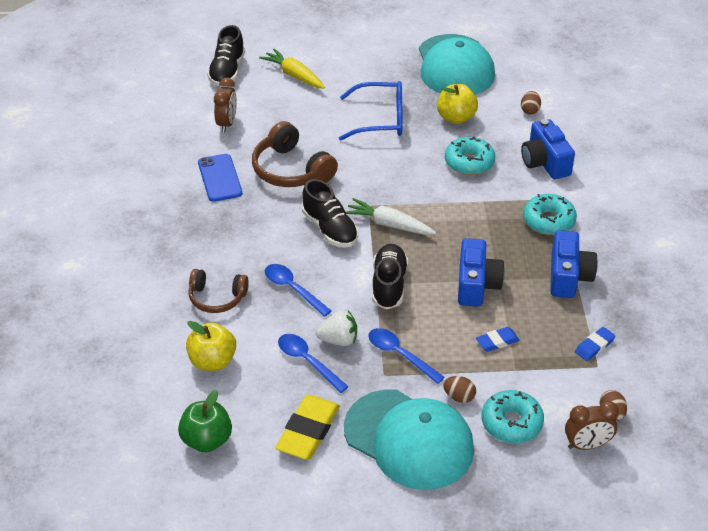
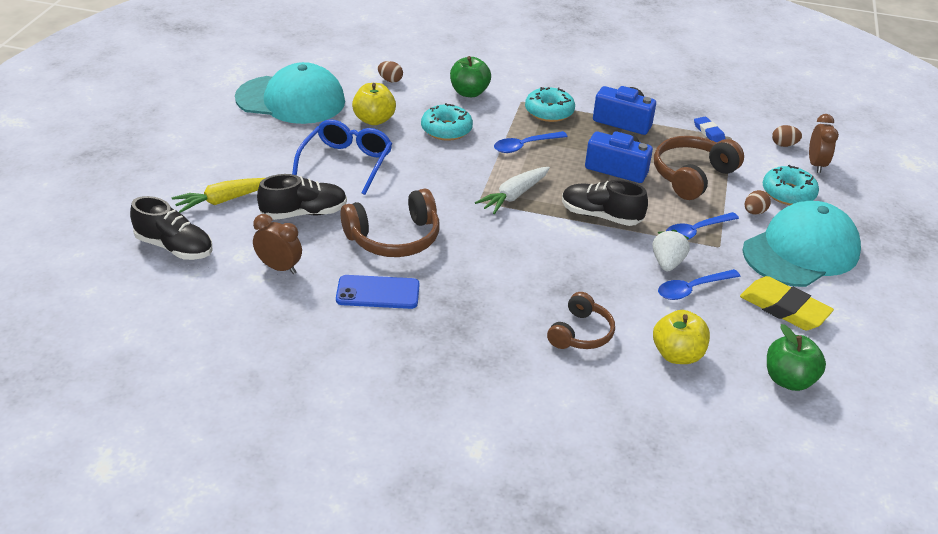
camera: 75 degrees left, 5 degrees down
(293, 289) = (585, 277): blue spoon -> blue spoon (525, 146)
(330, 229) = (504, 233): black shoe -> black shoe (304, 213)
(497, 341) = (692, 176): blue eraser -> brown headphones
(545, 162) = (469, 92): blue camera -> green apple

